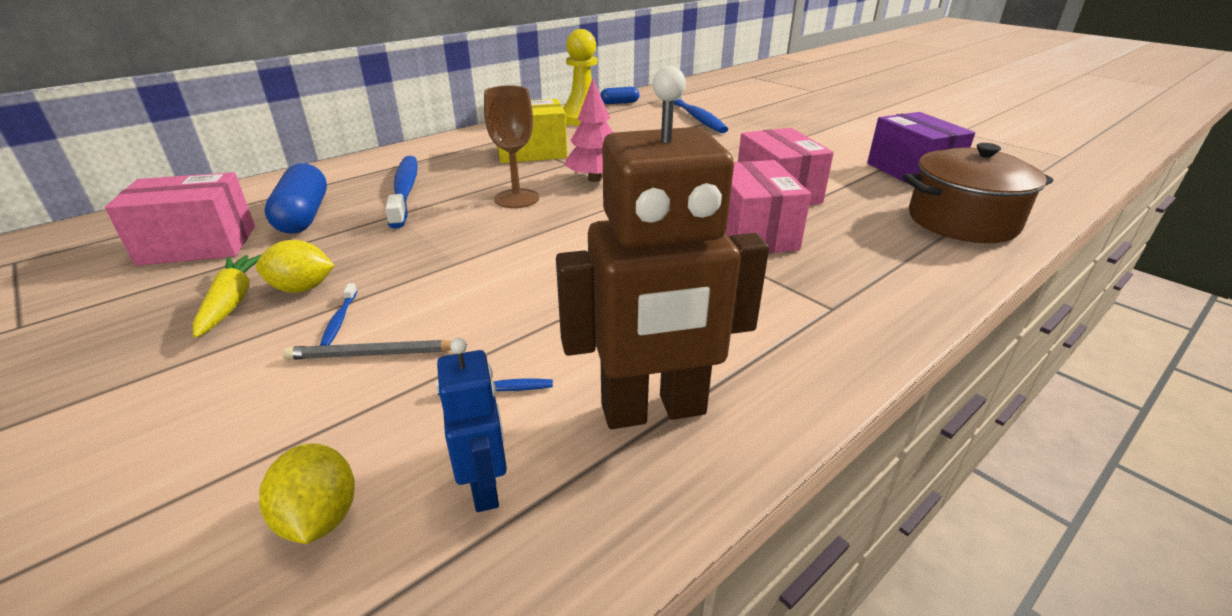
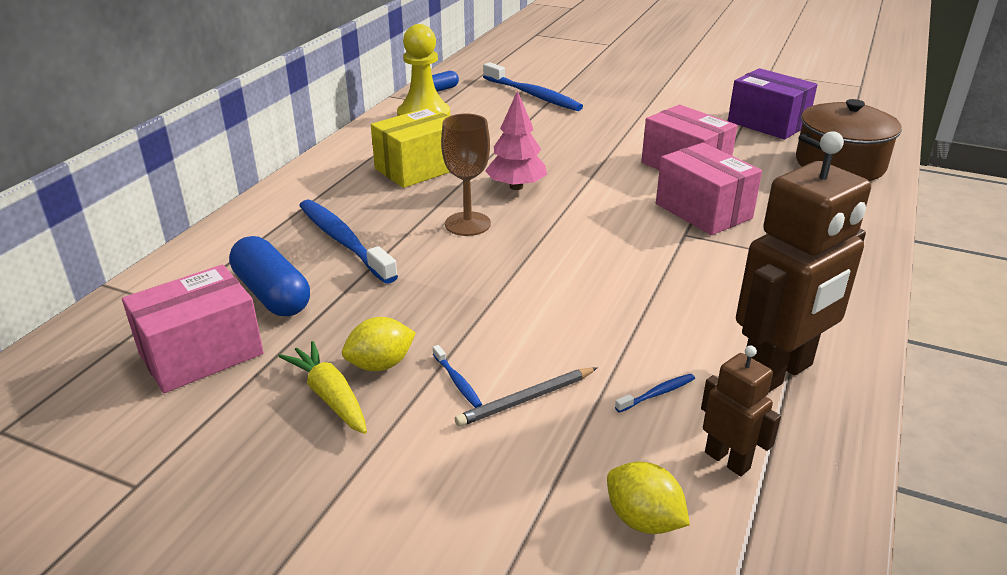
camera: 25 degrees left, 0 degrees up
(485, 487) = (727, 460): blue robot -> brown robot

